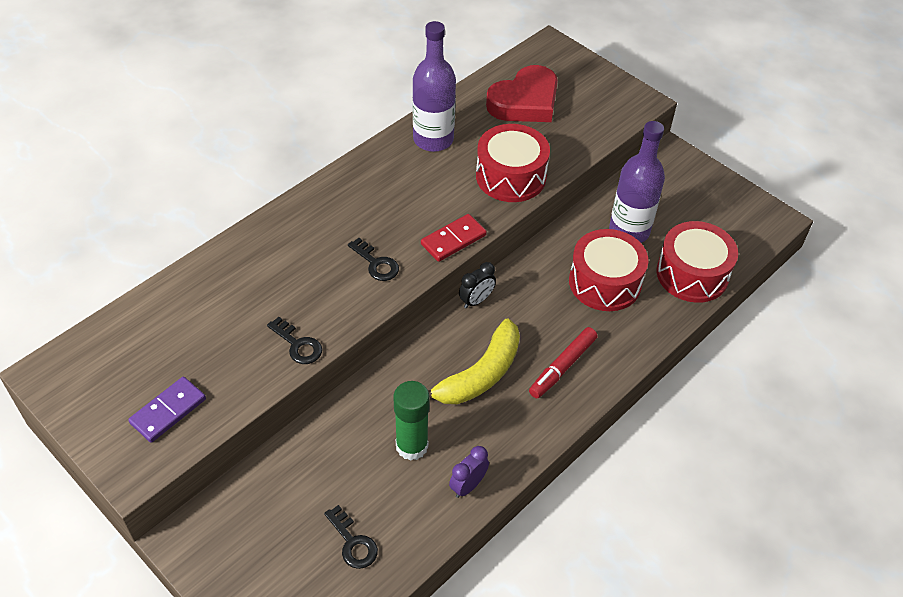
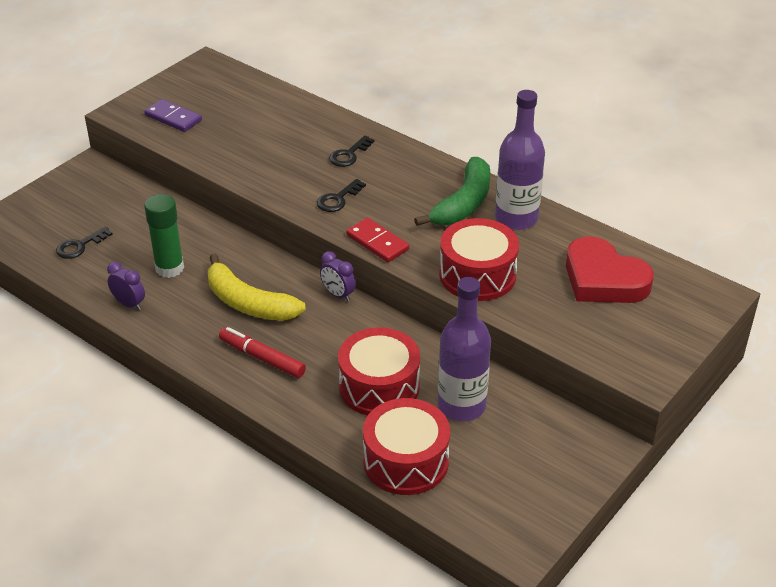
camera: 85 degrees right, 10 degrees down
(298, 345) = (240, 168): black key -> black key (349, 155)
(403, 171) = (463, 204): none -> green banana
(476, 300) = (338, 294): black clock -> purple clock

